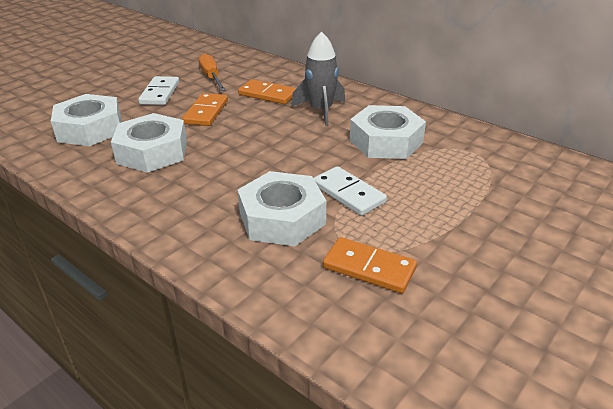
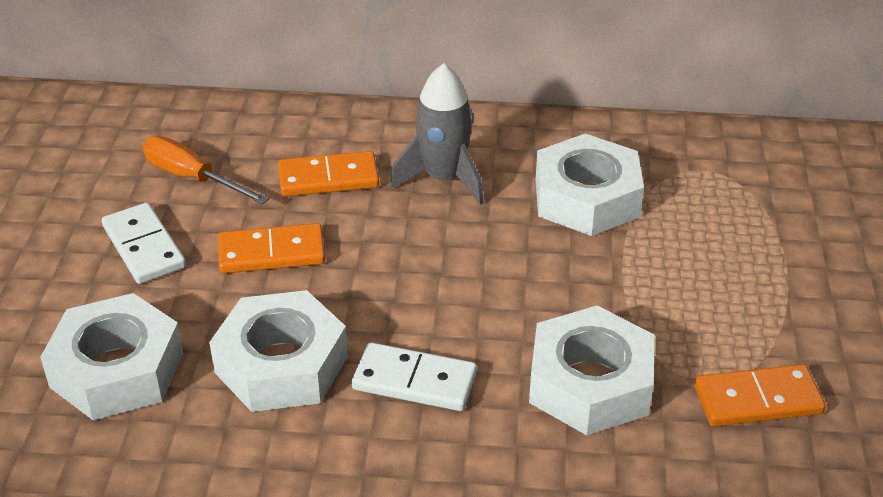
camera: 35 degrees left, 5 degrees up
(206, 112) = (271, 253): orange domino -> orange domino turned 75 degrees counterclockwise
(348, 193) = (627, 305): white domino -> white domino (414, 381)

